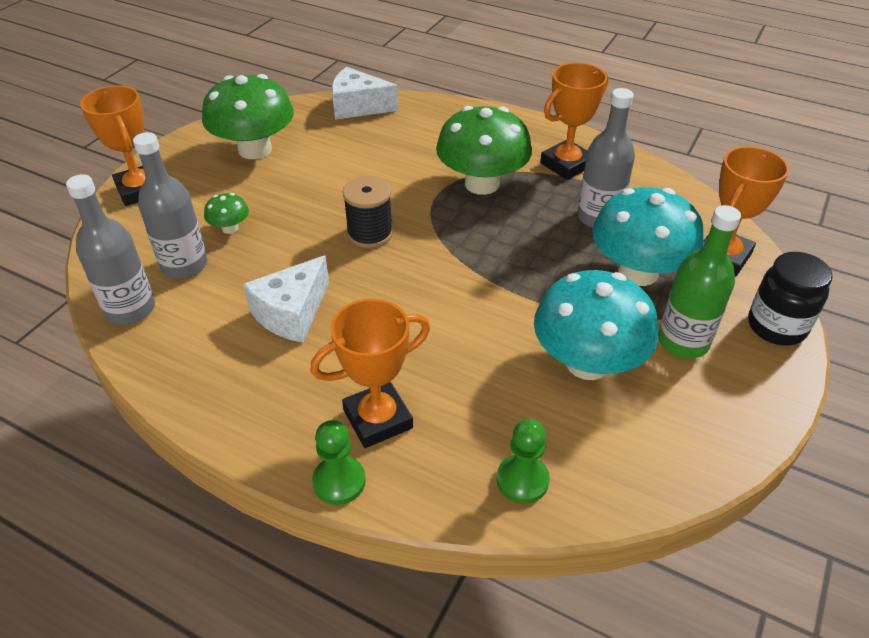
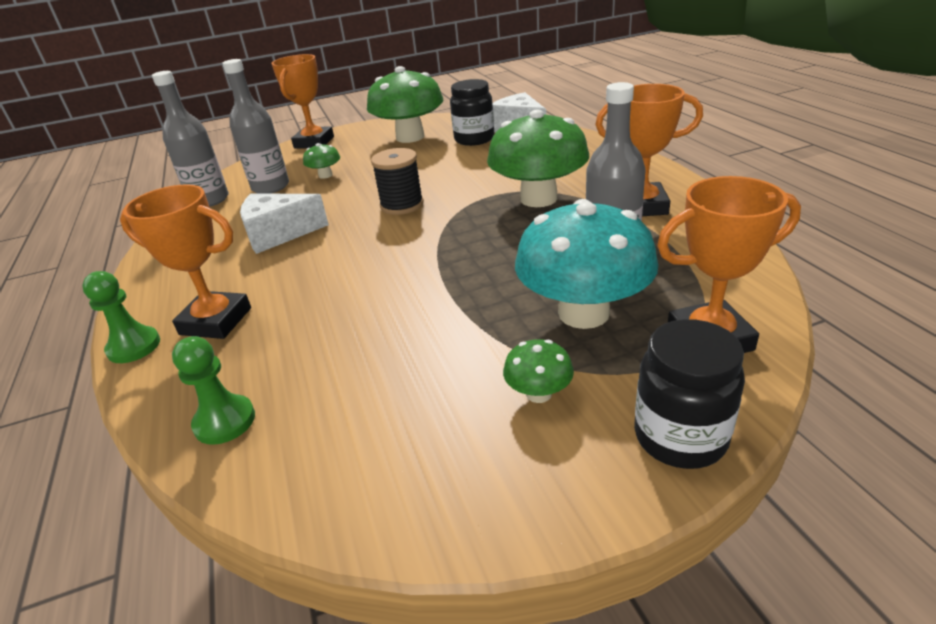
camera: 45 degrees right, 10 degrees down
(331, 133) = (474, 139): none -> black jar
(587, 362) = (418, 363): turquoise mushroom -> none
(683, 341) = (538, 393): green bottle -> green mushroom

